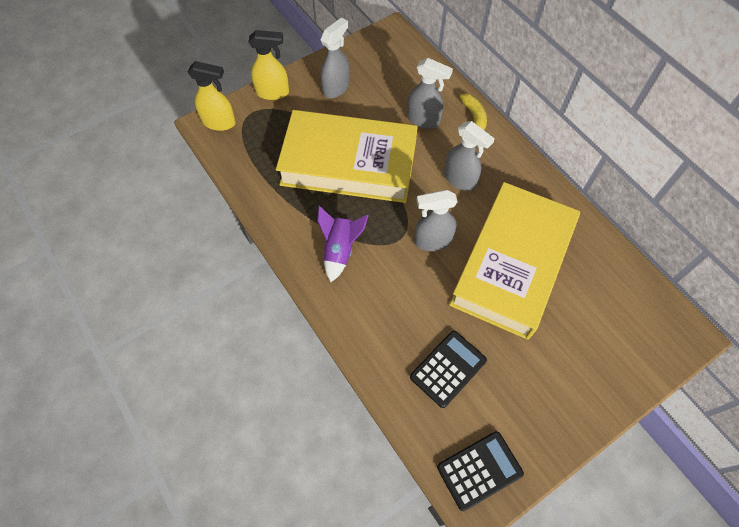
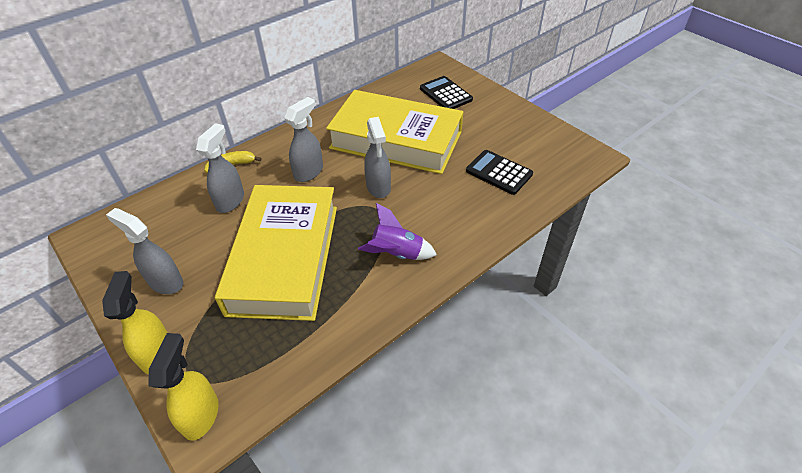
camera: 95 degrees left, 15 degrees down
(479, 470) = (571, 154): black calculator -> black calculator (445, 94)

